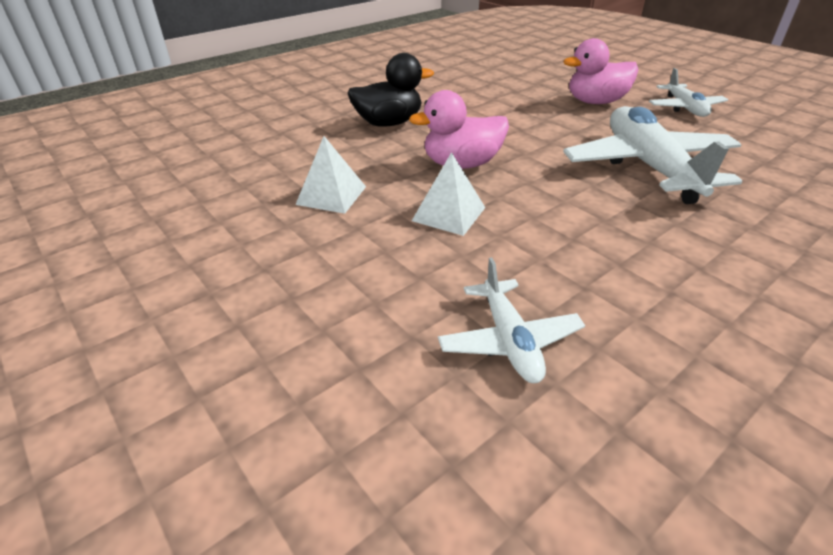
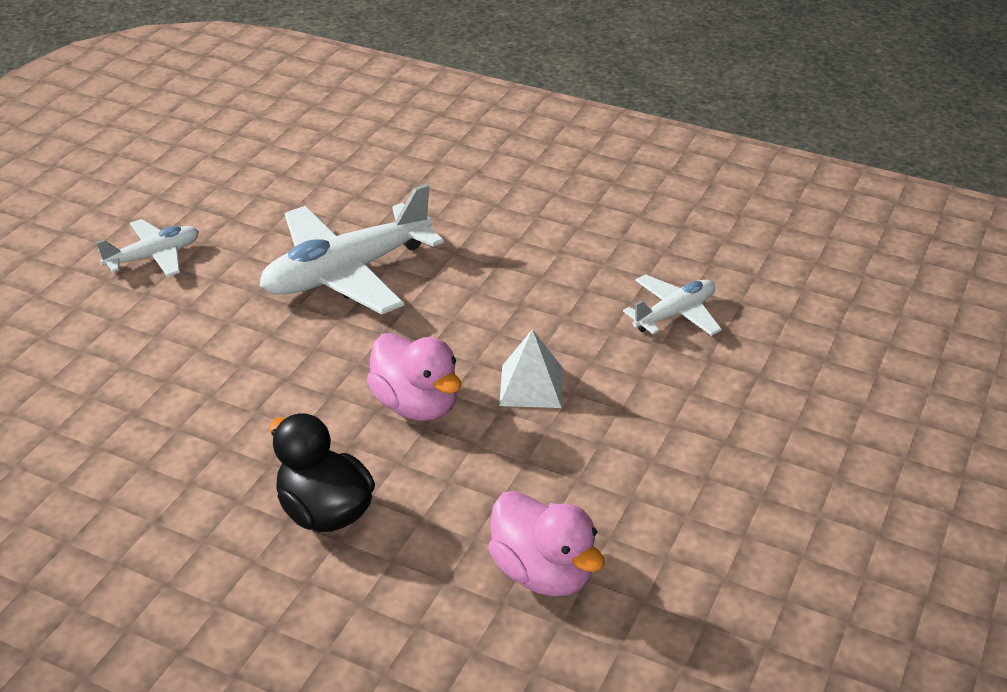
camera: 115 degrees left, 0 degrees up
(331, 195) = (554, 486): white pyramid -> none
(595, 102) = (158, 328): pink duck -> pink duck (543, 573)

